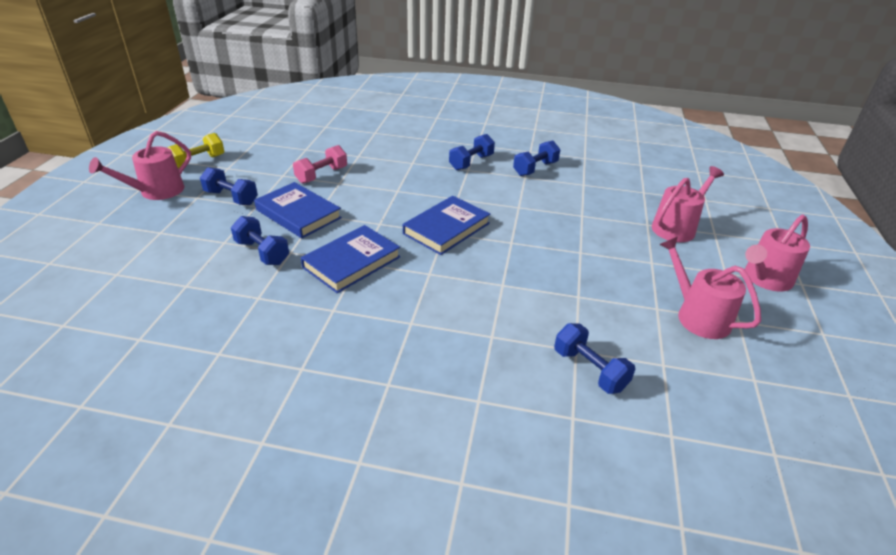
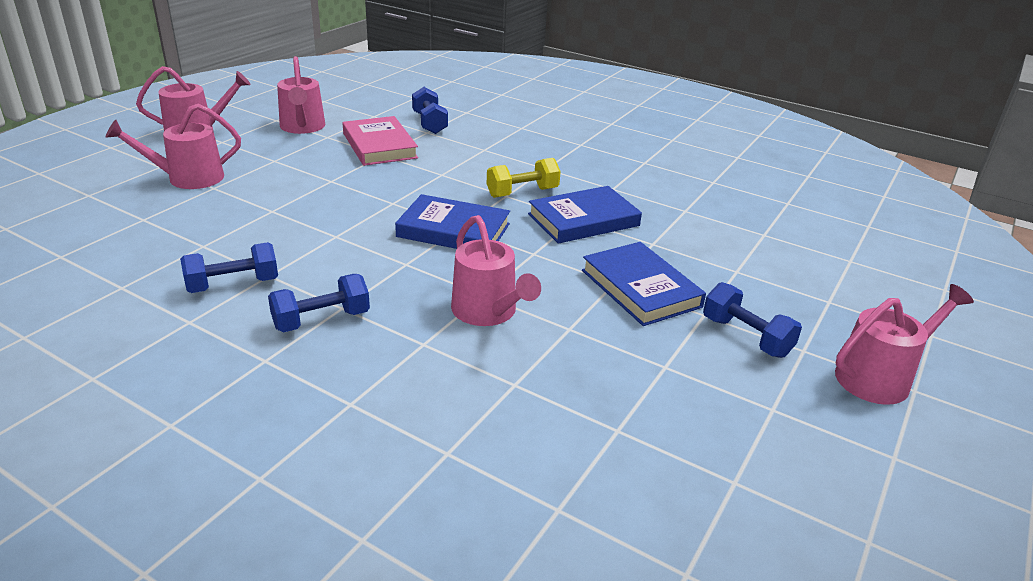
camera: 160 degrees left, 5 degrees down
(198, 162) = (840, 441): yellow dumbbell -> yellow dumbbell (522, 193)
(262, 252) = (686, 249): blue dumbbell -> none
(322, 175) = (595, 351): pink dumbbell -> none
(389, 182) = (488, 312): none -> pink watering can
(446, 228) = (453, 230): blue book -> blue book turned 45 degrees clockwise
(595, 309) = (379, 146): none -> pink book

